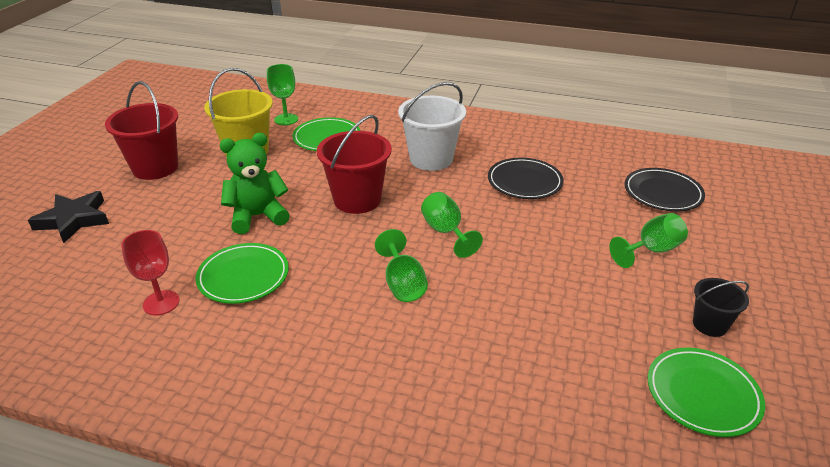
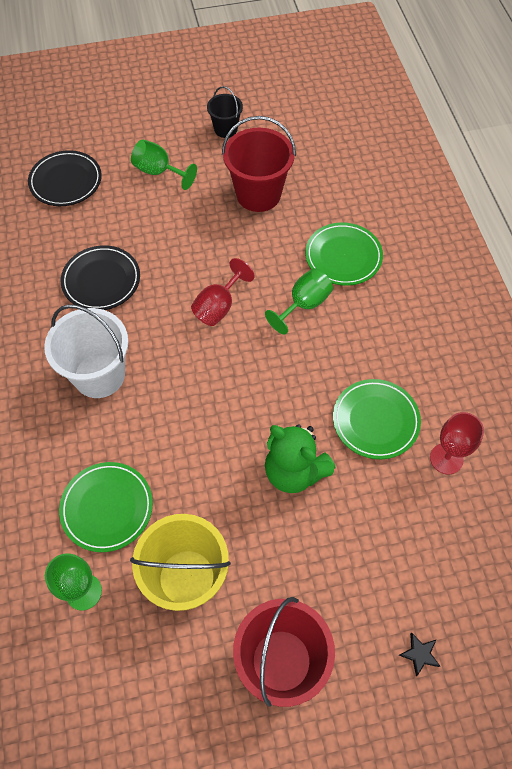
camera: 120 degrees left, 25 degrees up
(73, 220) = (419, 654): black star -> black star, size x0.45
(357, 200) = (213, 401): red bucket -> red bucket (258, 194)
(446, 232) = (218, 307): green goblet -> red goblet
(702, 394) = (292, 123): green plate -> green plate (343, 256)

